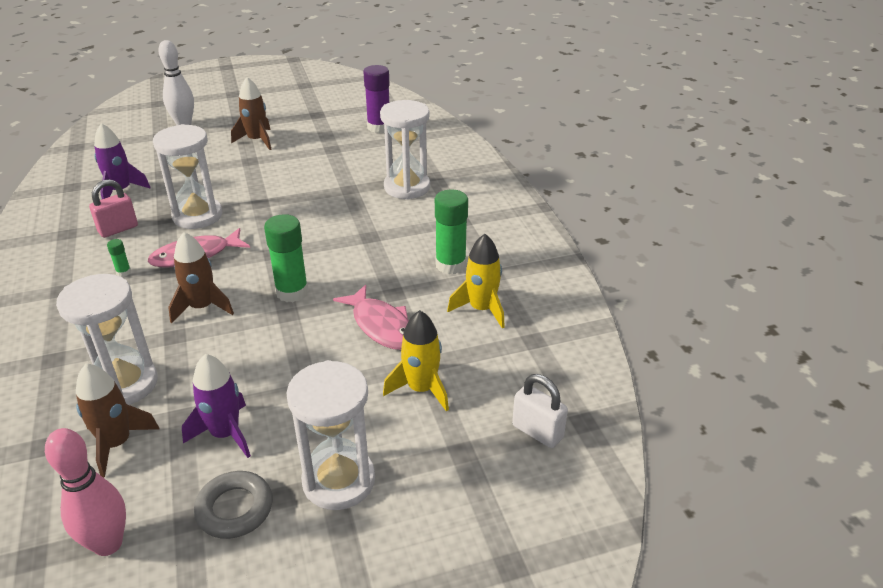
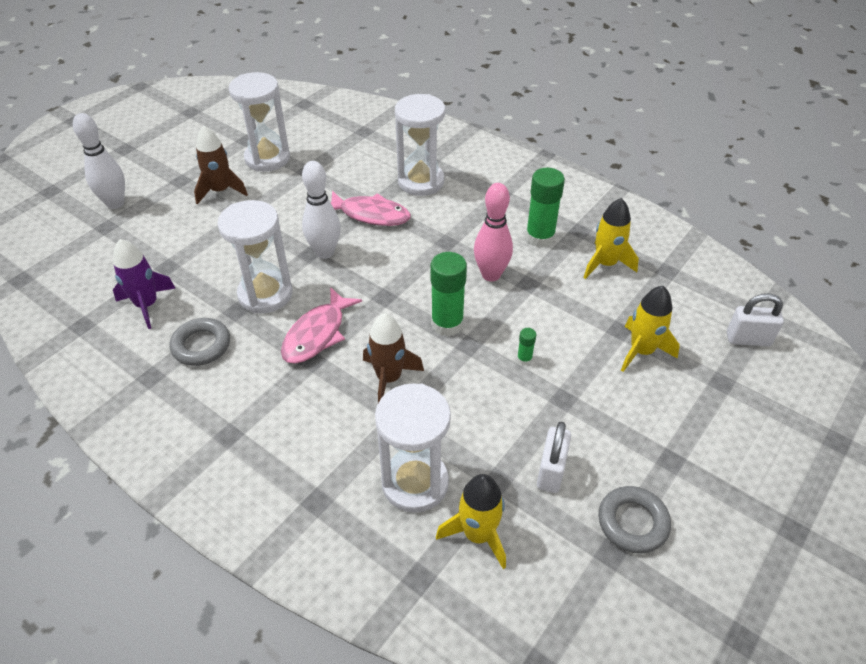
camera: 35 degrees left, 10 degrees up
(108, 544) = (579, 613): pink bowling pin -> pink bowling pin (491, 275)
(117, 443) = (478, 534): brown rocket -> yellow rocket
(118, 229) = (201, 345): pink padlock -> grey ring
(123, 272) = (268, 385): green glue stick -> green glue stick (524, 359)
(225, 434) = (551, 471): purple rocket -> white padlock
(272, 206) = (325, 252): none -> white bowling pin
(339, 481) = (673, 454): white hourglass -> white hourglass (267, 158)
(379, 127) = (323, 131): purple glue stick -> none
(381, 326) = (552, 316): pink fish -> pink fish (370, 214)

